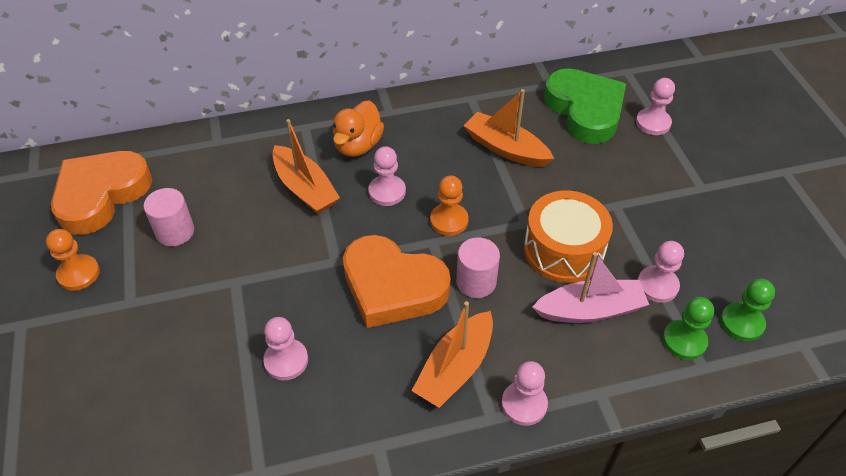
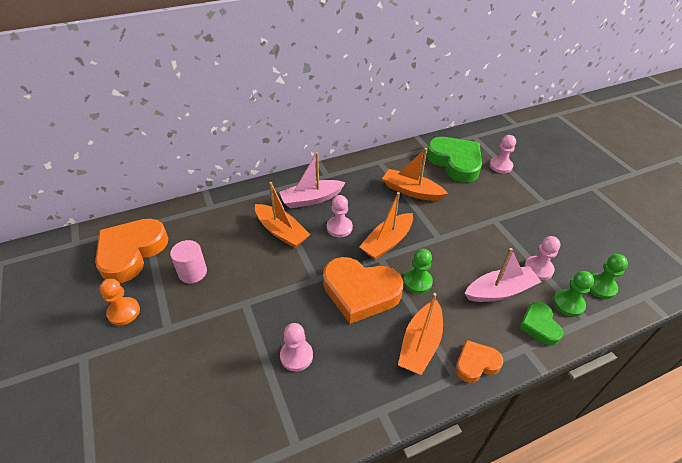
camera: 10 degrees left, 5 degrees down
(358, 145) = (311, 199): orange duck -> pink boat
(449, 221) = (387, 242): orange pawn -> orange boat
(476, 282) = (417, 281): pink cylinder -> green pawn
(524, 404) = (476, 363): pink pawn -> orange heart
(563, 250) = (469, 253): orange drum -> none
(630, 365) = (539, 325): none -> green heart

